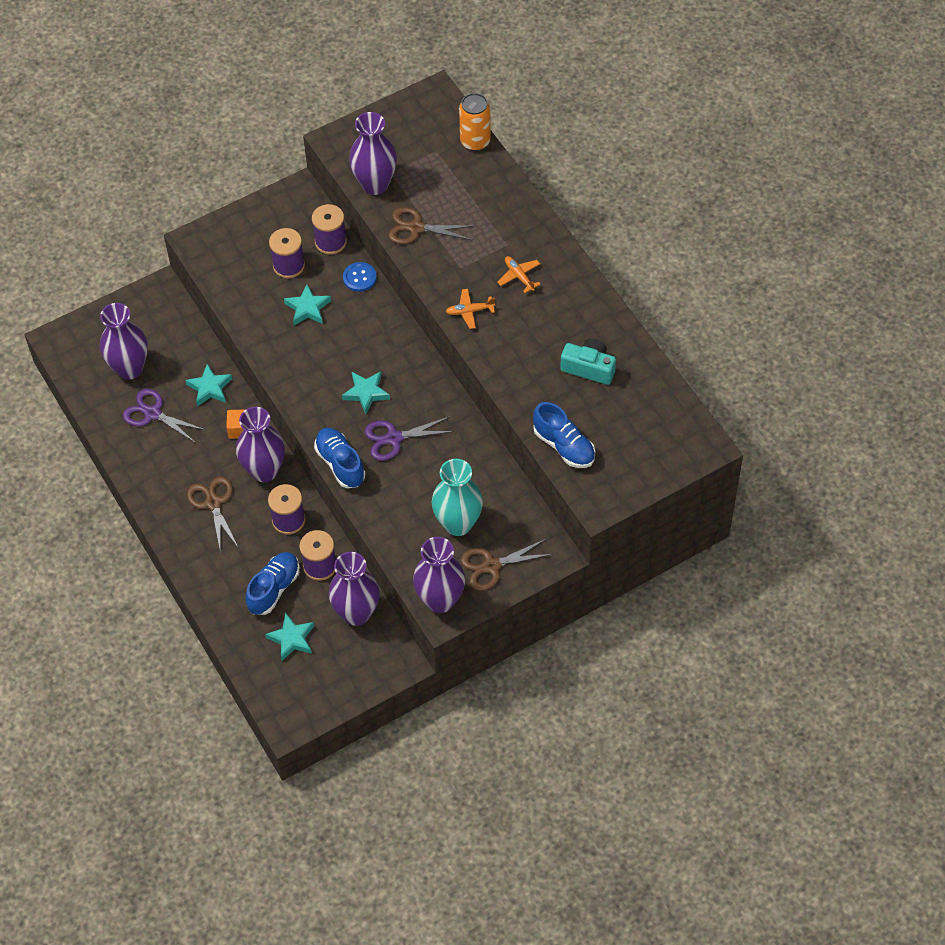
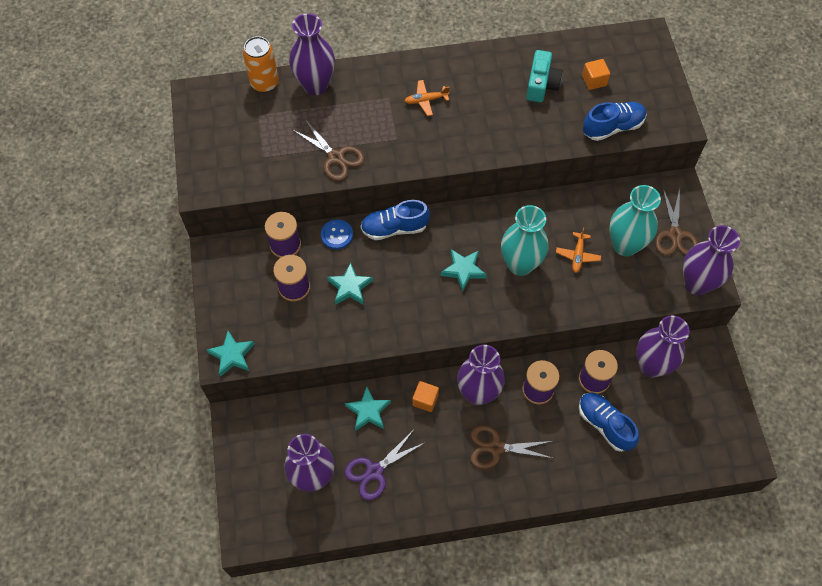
camera: 70 degrees left, 5 degrees up
(291, 639) = (661, 426): turquoise star -> turquoise star (232, 355)
(340, 464) = (530, 315): blue shoe -> blue shoe (394, 228)
(375, 184) = (270, 172): purple vase -> purple vase (315, 85)
(394, 438) = (520, 264): purple scissors -> turquoise vase
(416, 228) = (336, 157): brown scissors -> brown scissors turned 75 degrees counterclockwise
(469, 311) = (446, 147): orange plane -> orange plane (577, 255)
(589, 368) = (541, 84): turquoise camera -> turquoise camera turned 150 degrees clockwise
(617, 413) = (594, 80): none -> orange cube

